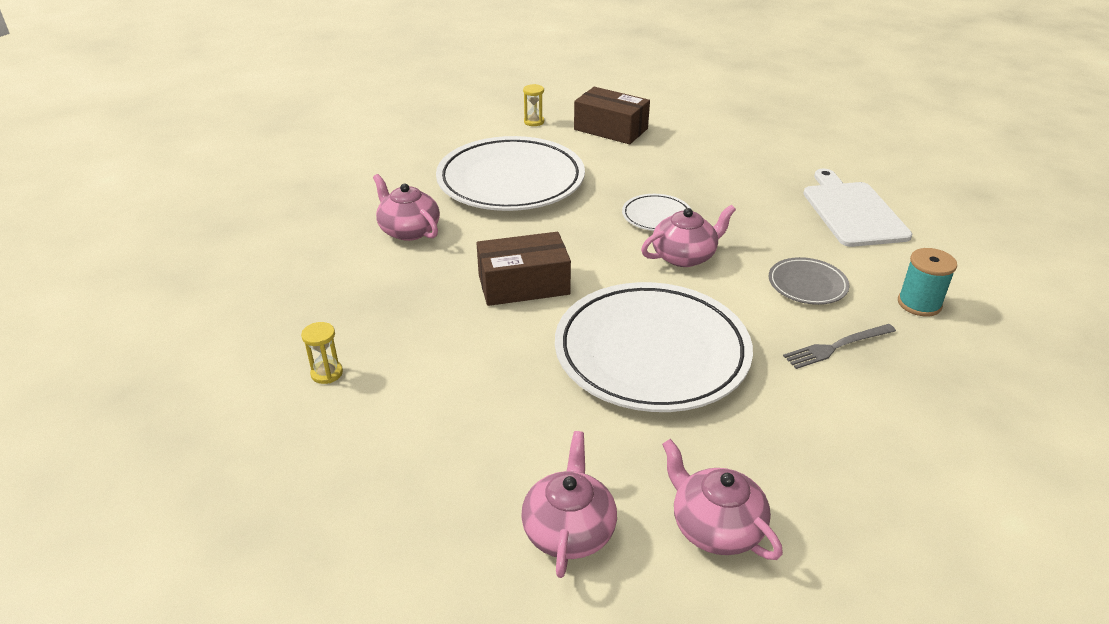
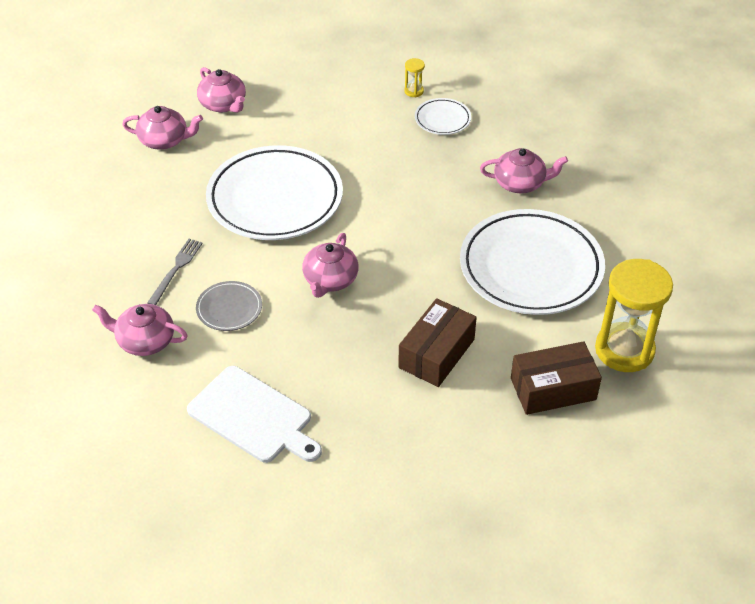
camera: 135 degrees right, 10 degrees up
(523, 284) = (397, 193): brown box -> brown box (436, 353)
(534, 122) = (624, 350): yellow hourglass -> yellow hourglass, size x2.47
(656, 216) = (389, 305): white plate -> white plate (442, 119)
(919, 304) = (145, 341): turquoise spool -> pink teapot

